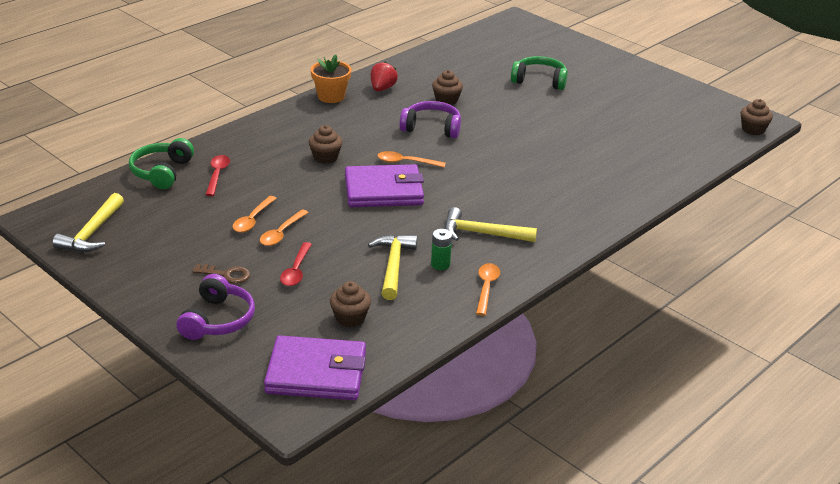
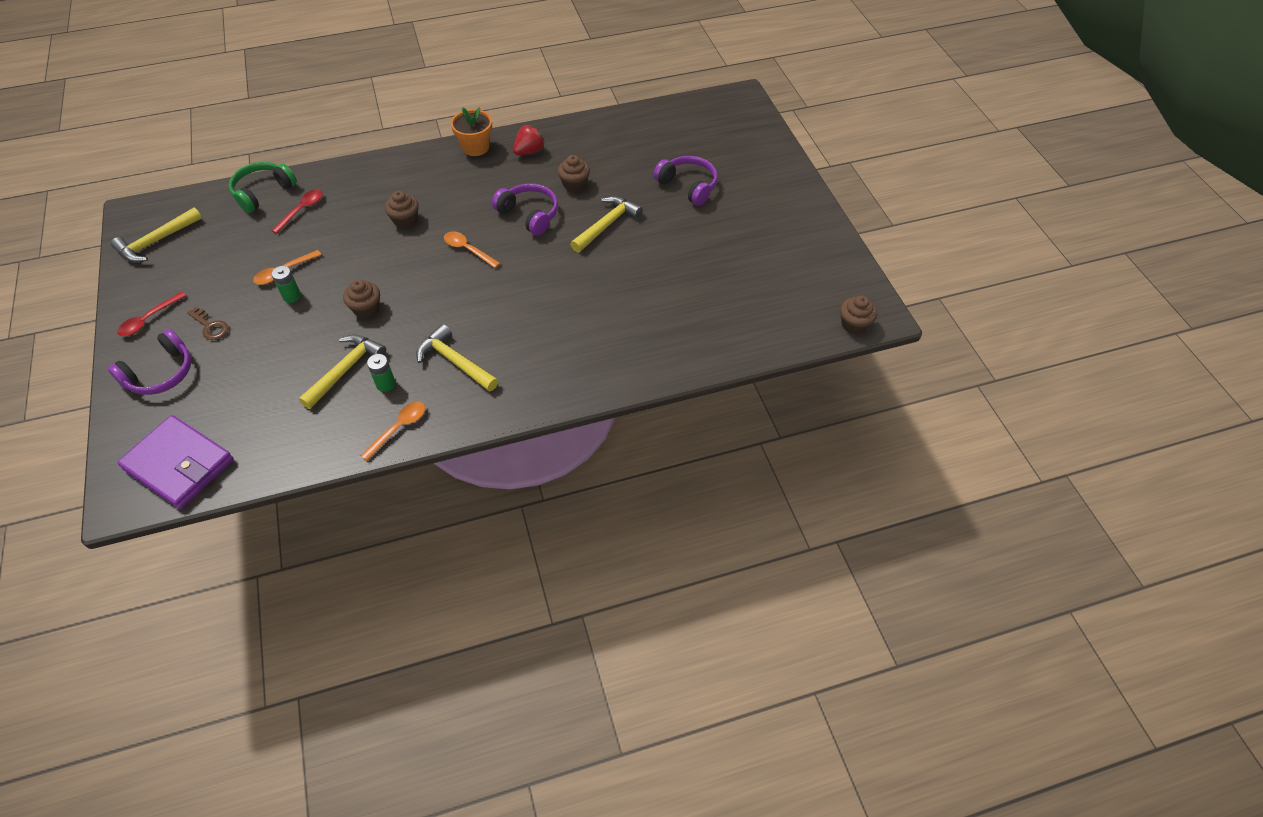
camera: 30 degrees right, 20 degrees up
(281, 233) = (292, 296): orange spoon -> green battery
(296, 270) = (265, 343): red spoon -> red spoon (149, 319)
(350, 318) = (258, 415): brown cupcake -> brown cupcake (366, 308)
(383, 191) = (418, 277): purple wallet -> none
(503, 119) = (607, 225): none -> yellow hammer
(539, 81) = (688, 186): green headphones -> purple headphones

